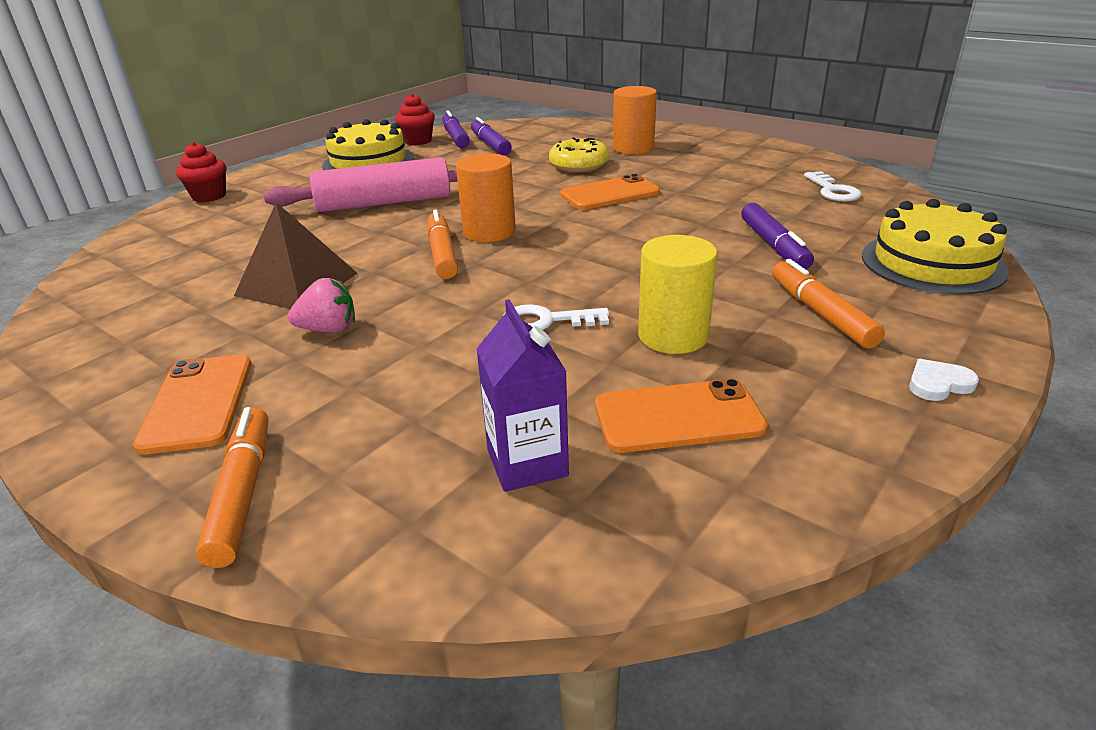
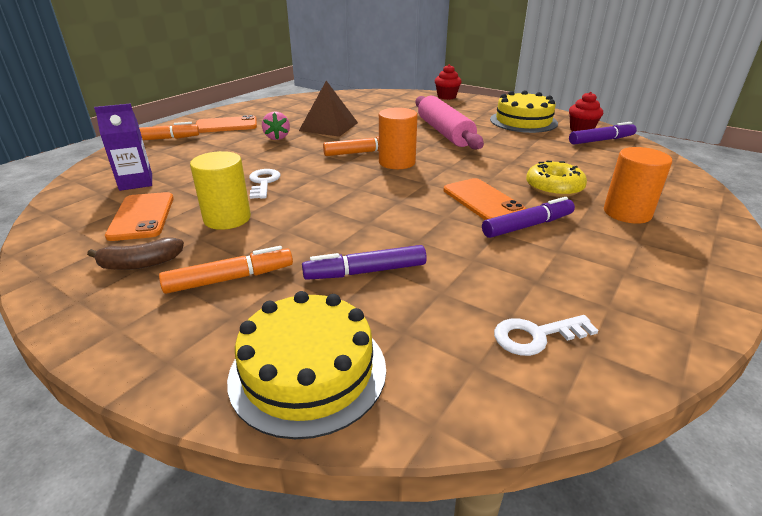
camera: 85 degrees right, 0 degrees up
(490, 144) = (590, 153): purple marker -> purple marker (527, 226)
(817, 383) = (140, 263): none -> brown banana
(938, 383) = (102, 316): white heart -> none

